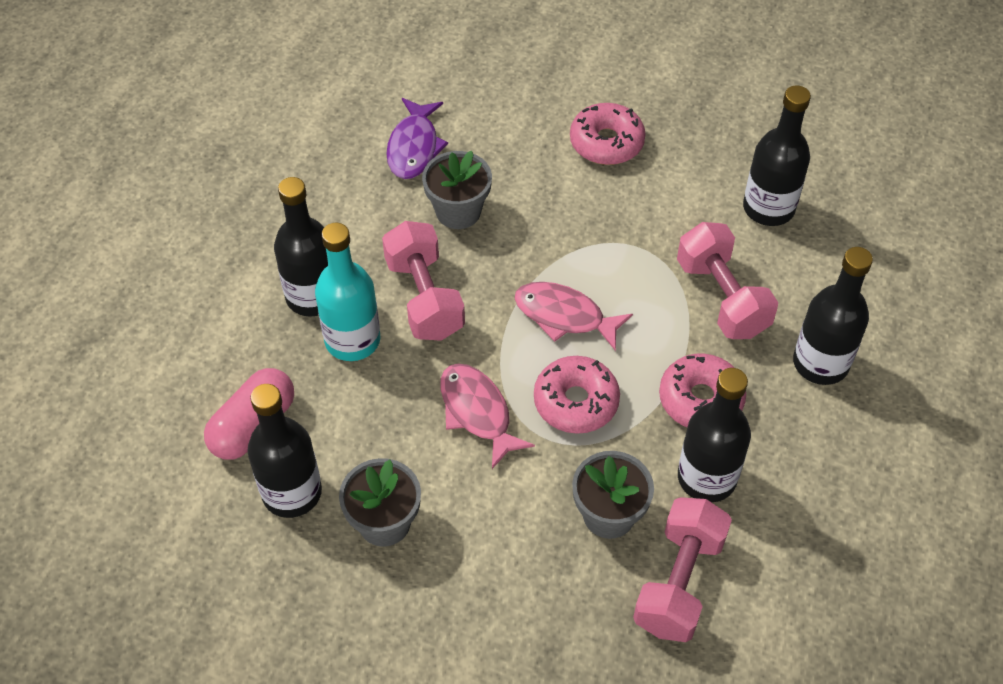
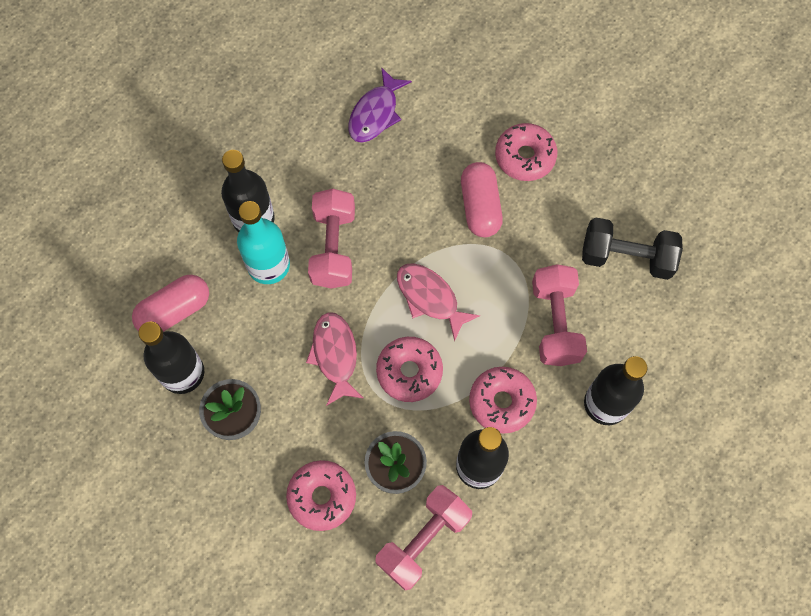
camera: 20 degrees right, 15 degrees up
(458, 211) = (387, 181): grey flower pot -> none
(531, 576) = (322, 497): none -> pink donut
(579, 206) = (480, 207): none -> pink capsule
(768, 208) = (626, 257): black bottle -> black dumbbell

